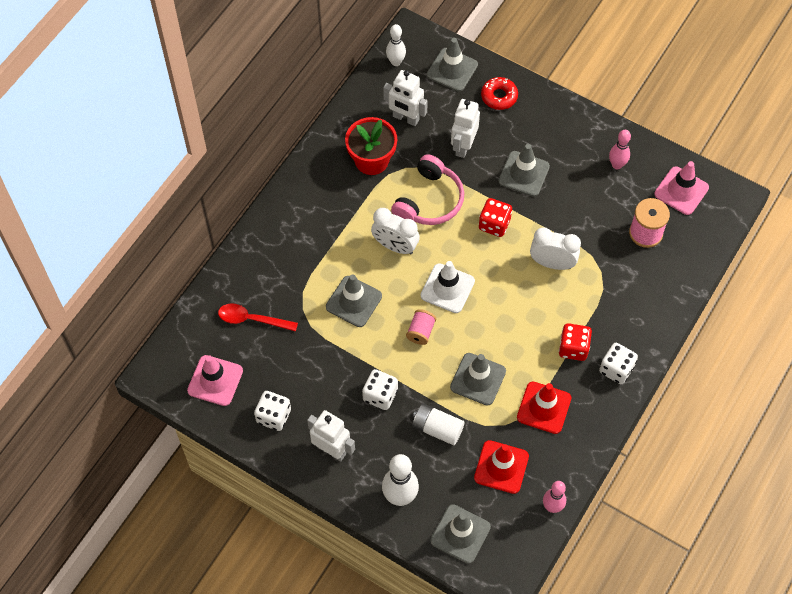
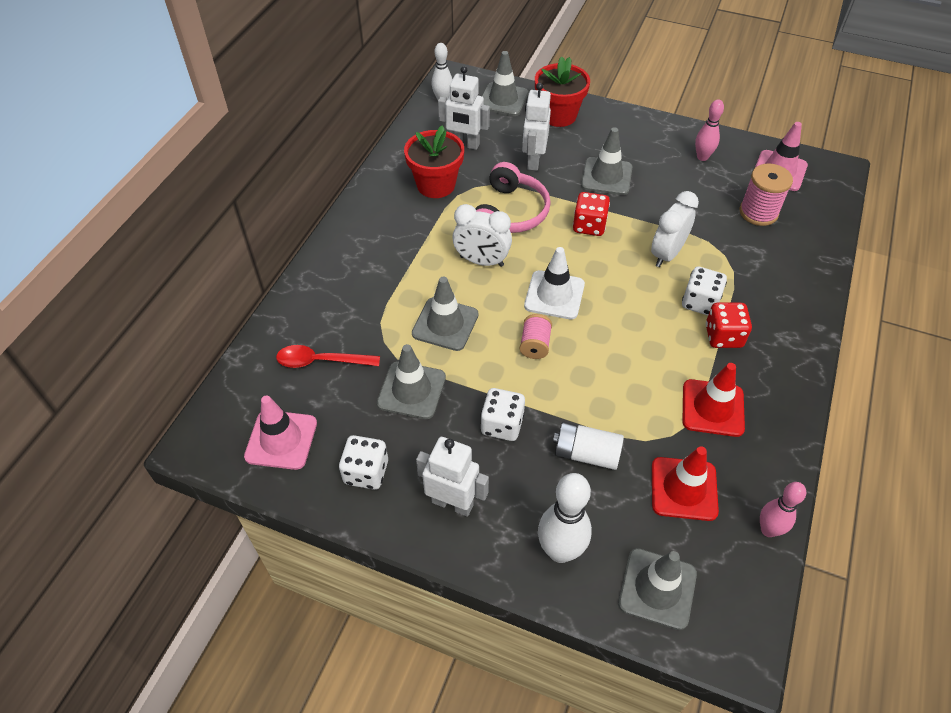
camera: 10 degrees left, 10 degrees down
(478, 379) = (620, 387): grey traffic cone -> grey traffic cone (411, 390)
(499, 96) = (558, 115): red donut -> red flower pot
(552, 263) = (667, 254): white clock -> white clock turned 60 degrees counterclockwise
(616, 369) = (783, 352): white dice -> white dice (700, 302)

